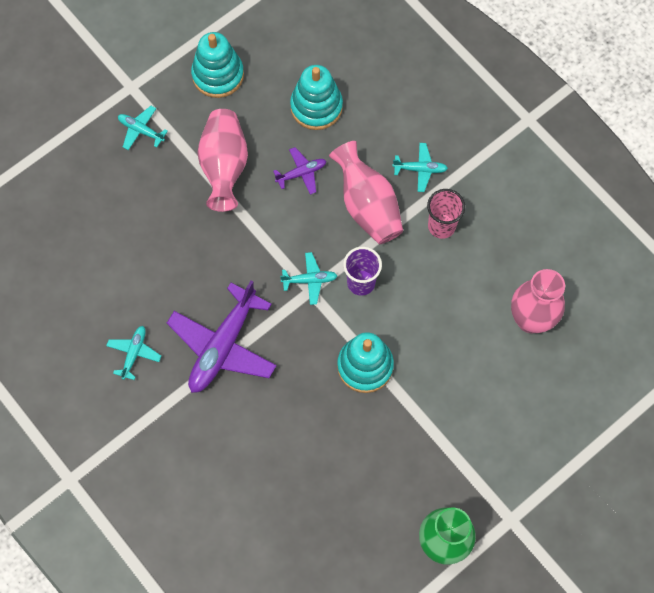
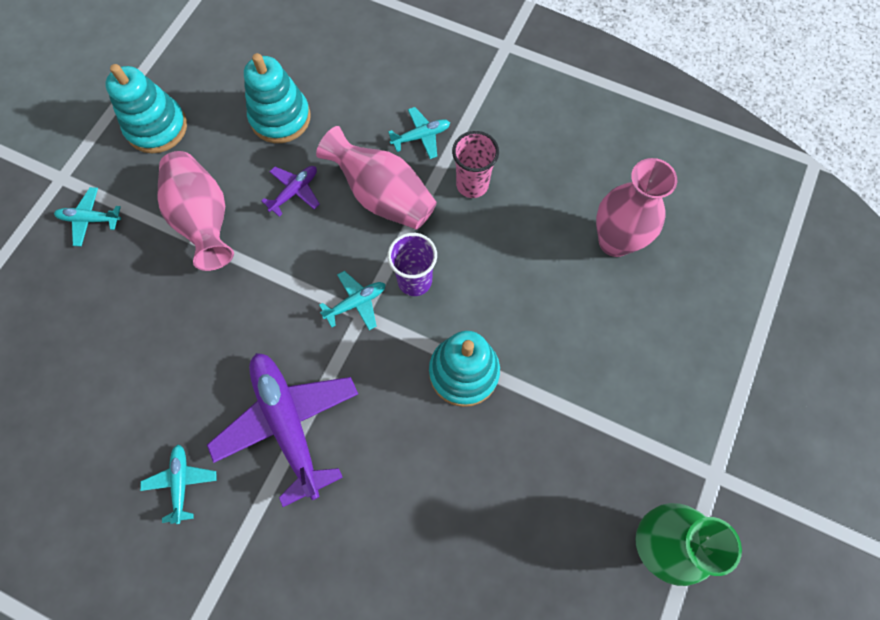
camera: 25 degrees left, 0 degrees up
(223, 346) = (288, 424): purple plane -> purple plane turned 150 degrees clockwise

